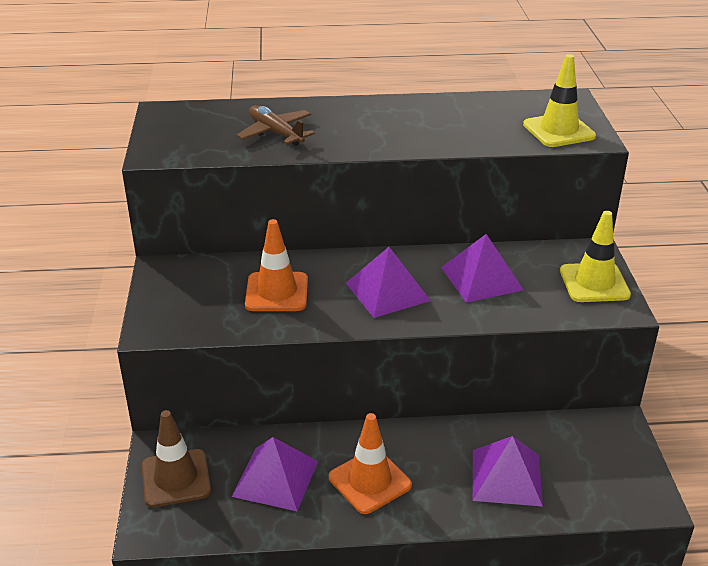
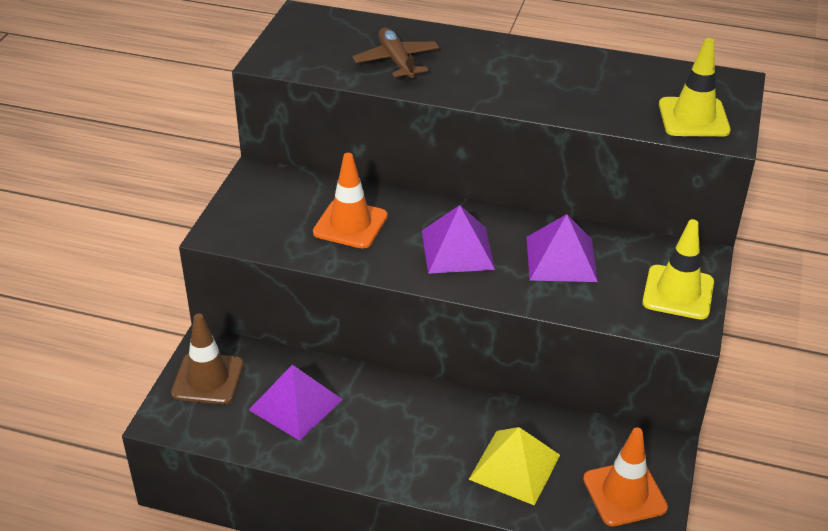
camera: 20 degrees right, 5 degrees up
(369, 481) = (380, 432): orange traffic cone -> orange traffic cone (624, 493)
(506, 477) = (514, 466): purple pyramid -> yellow pyramid

